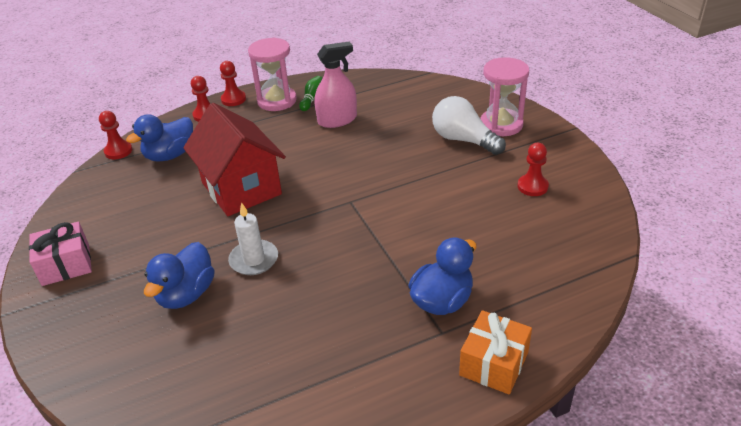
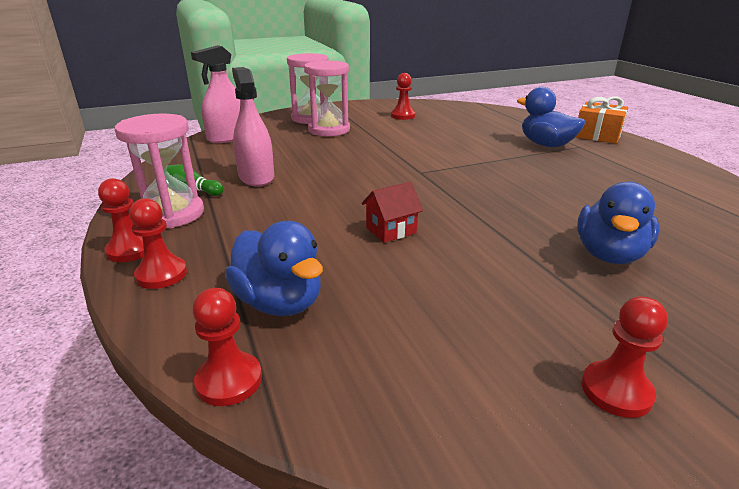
camera: 90 degrees left, 10 degrees down
(66, 265) = (616, 391): pink gift -> red pawn
(186, 294) = (609, 255): blue duck -> blue duck turned 90 degrees clockwise
(241, 188) = (391, 230): red house -> red house, size x0.42
(254, 260) = (529, 216): white candle -> none
(428, 90) = (228, 138): none -> pink spray bottle
(463, 140) = (329, 130): white light bulb -> pink hourglass

